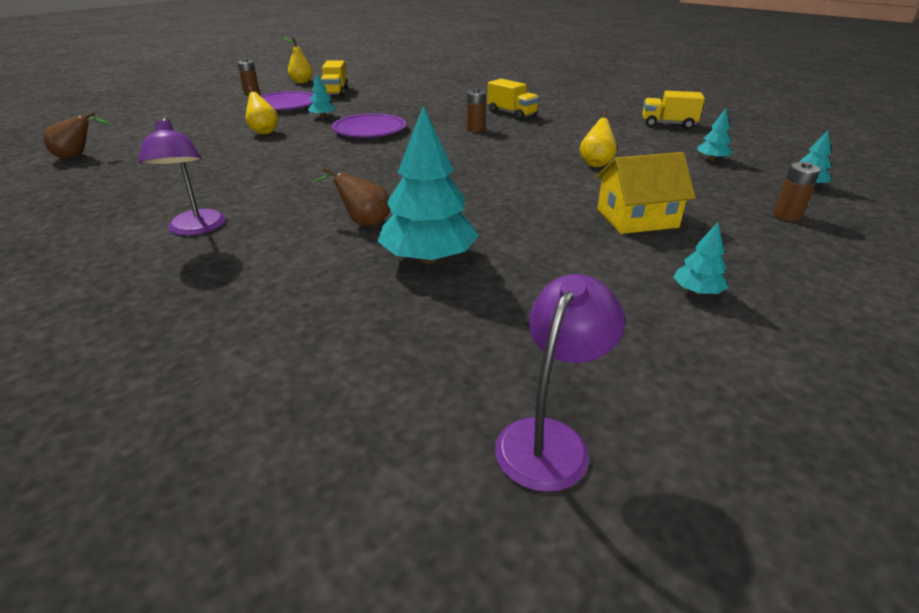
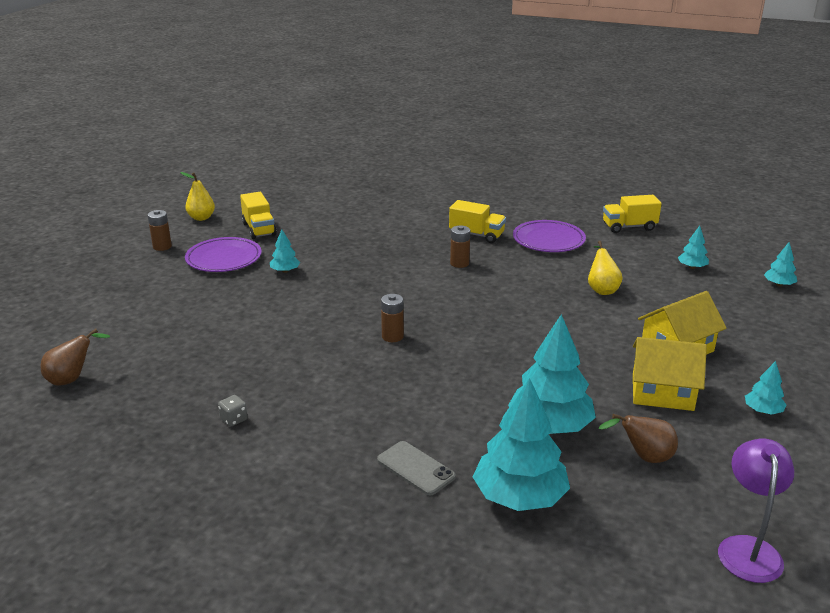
camera: 20 degrees left, 5 degrees down
(152, 201) = (234, 419): none -> grey dice
(196, 229) = (317, 442): purple lamp -> none
(254, 267) = (415, 468): none -> grey phone
(263, 131) = (242, 304): yellow pear -> none
(326, 314) = (520, 497): none -> turquoise tree
(363, 223) = (462, 401): brown pear -> brown pear (644, 457)
(369, 130) = (355, 282): purple plate -> purple plate (548, 240)
(584, 252) = (662, 392): none -> yellow house
(787, 216) = (782, 322): brown battery -> brown battery (392, 336)

